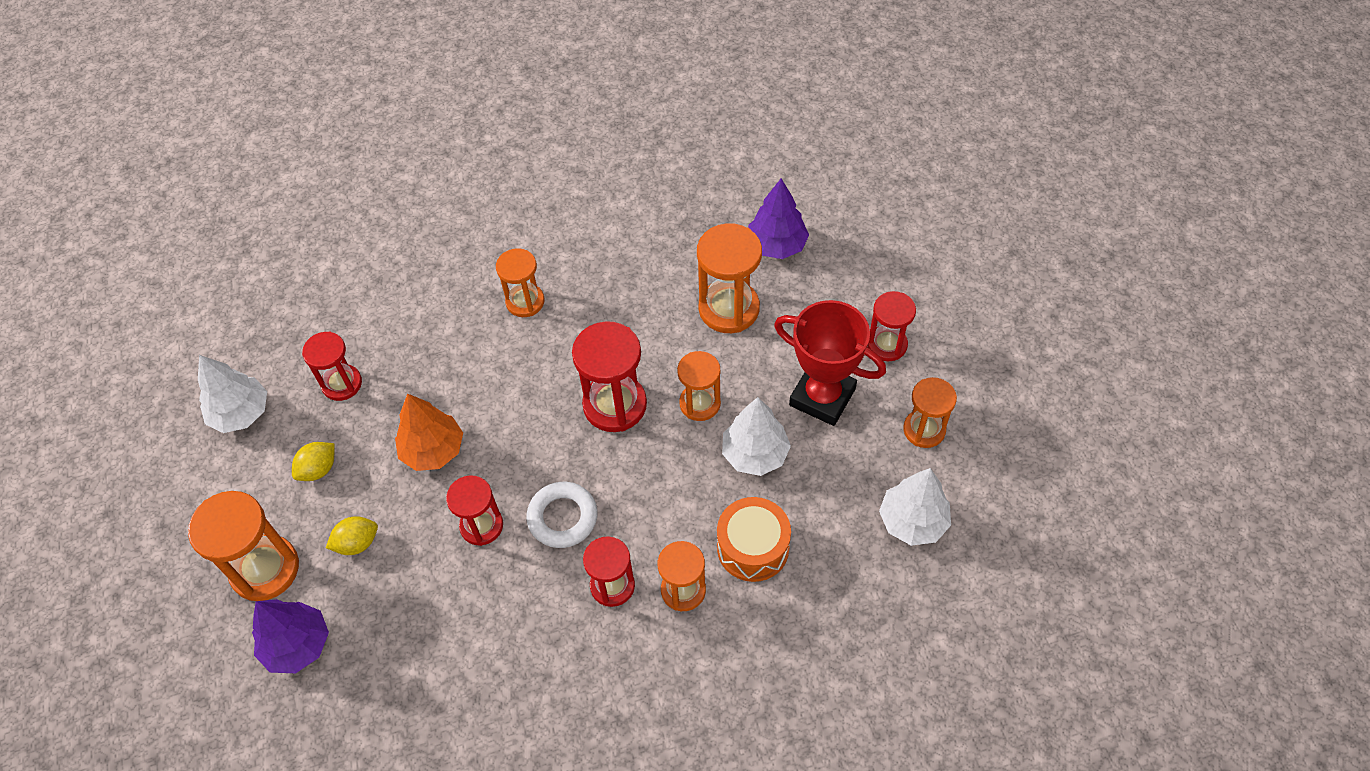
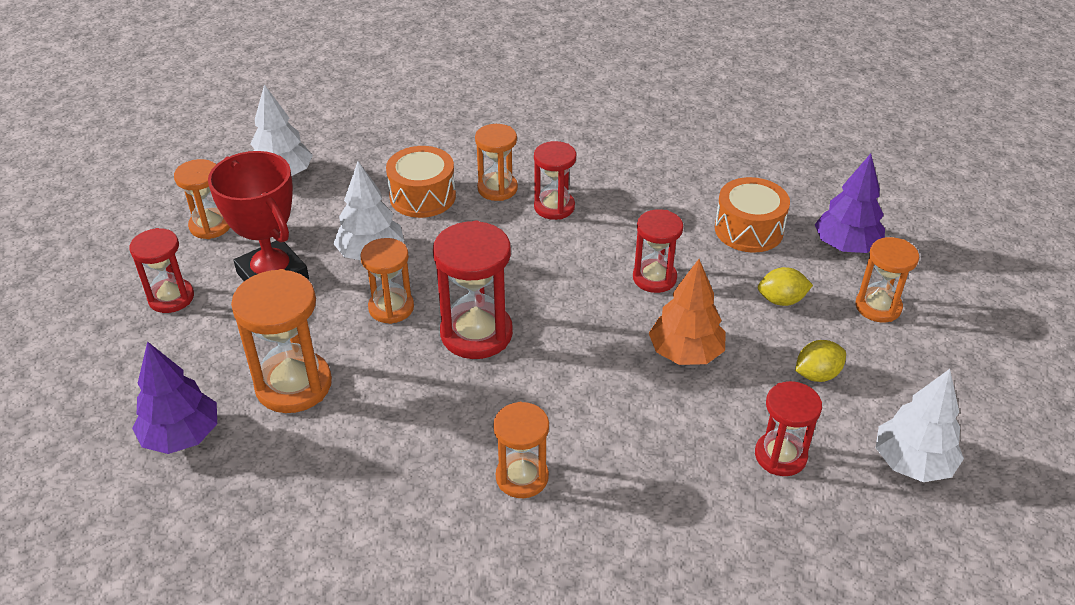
camera: 160 degrees left, 15 degrees down
(265, 569) = (878, 307): orange hourglass -> orange hourglass, size x0.64
(401, 631) = (748, 230): none -> orange drum
(562, 517) = (575, 262): white ring -> none

